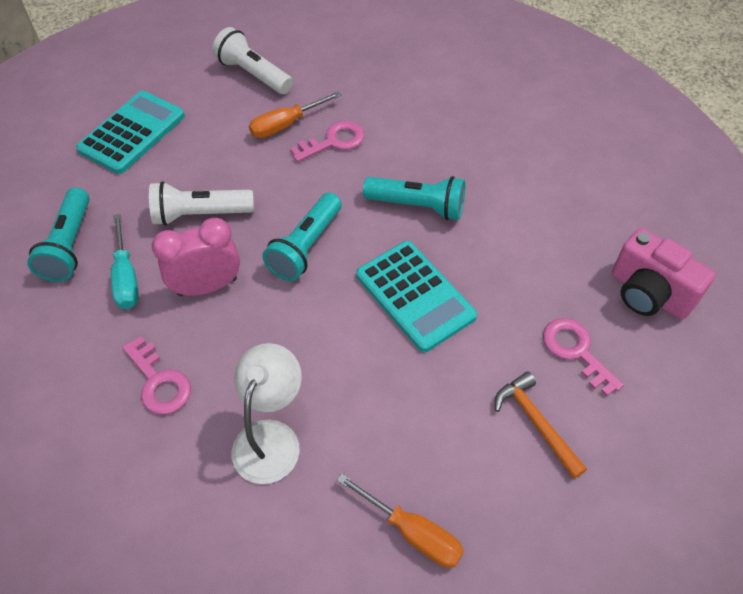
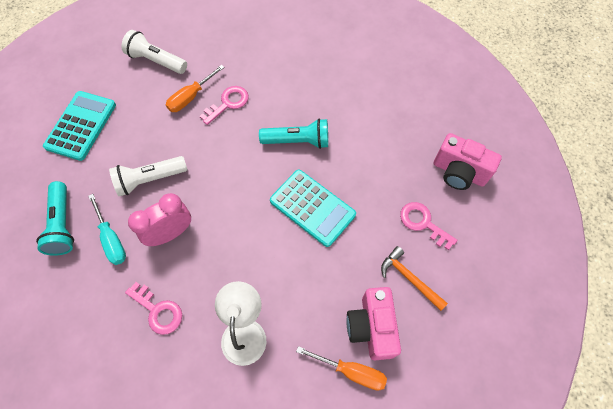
camera: 15 degrees left, 10 degrees up
(305, 247) = (230, 188): turquoise flashlight -> none
(460, 477) = (371, 327): none -> pink camera

